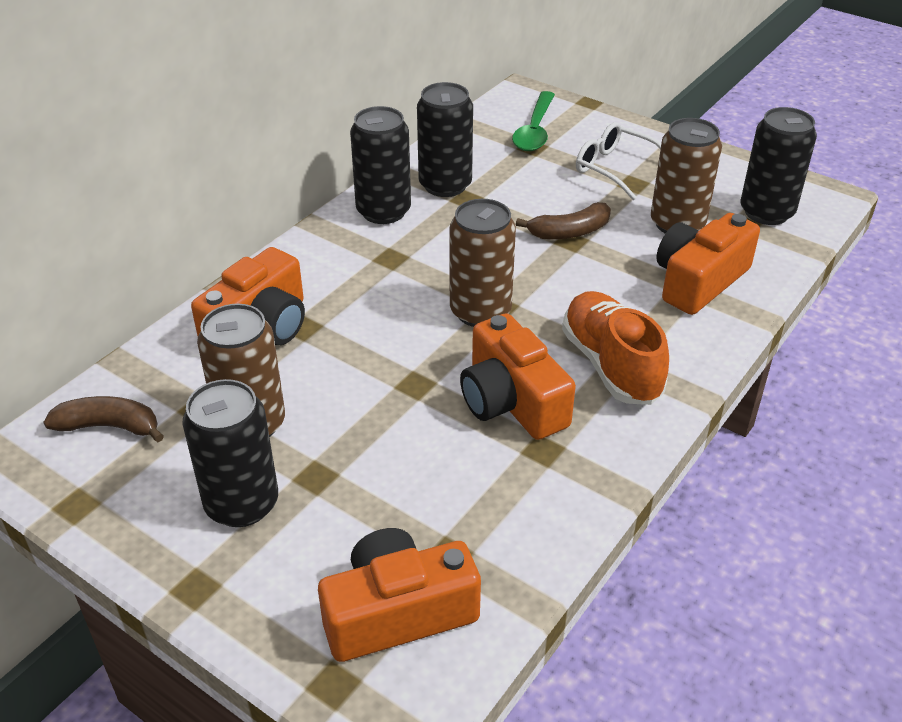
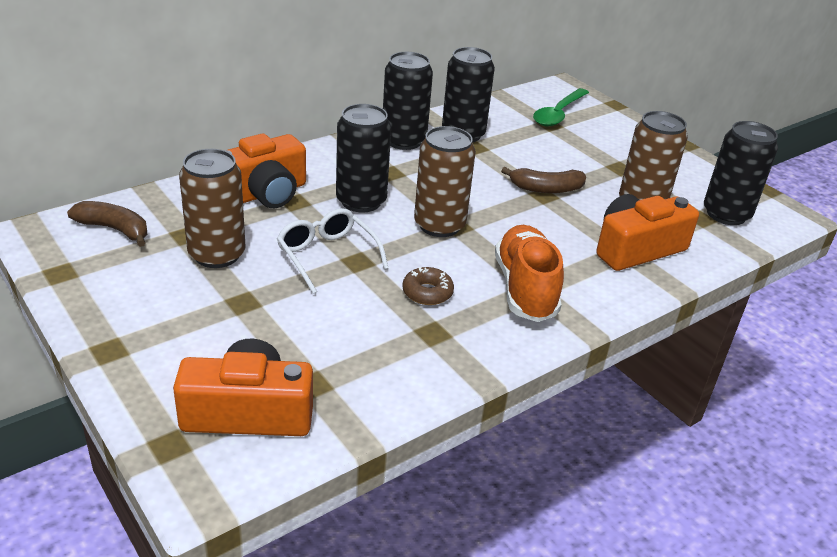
camera: 15 degrees right, 5 degrees down
(242, 504) = (177, 305): black can -> black can (361, 201)
(511, 401) = (427, 292): orange camera -> brown donut
(615, 169) = (611, 154): white glasses -> white glasses (327, 256)

